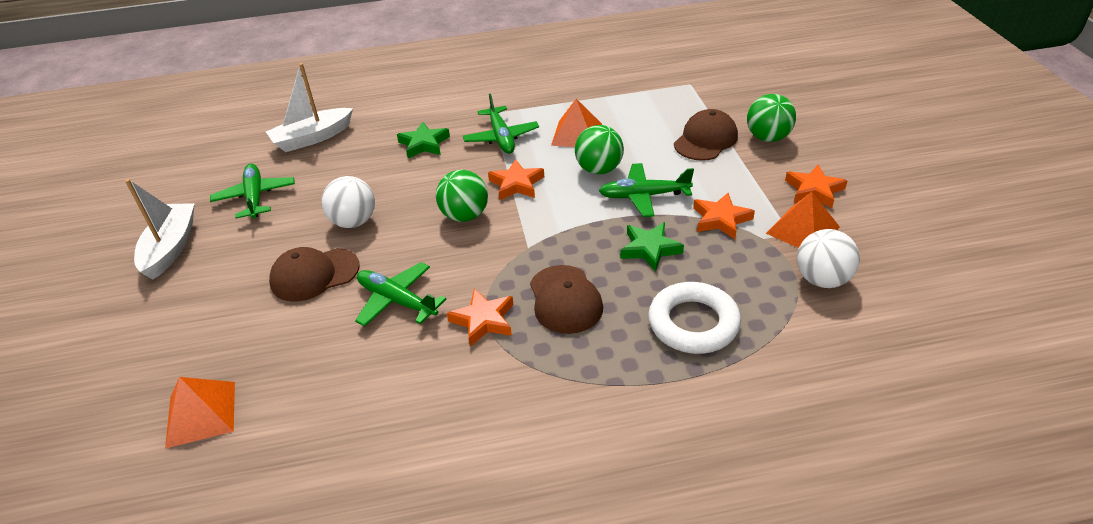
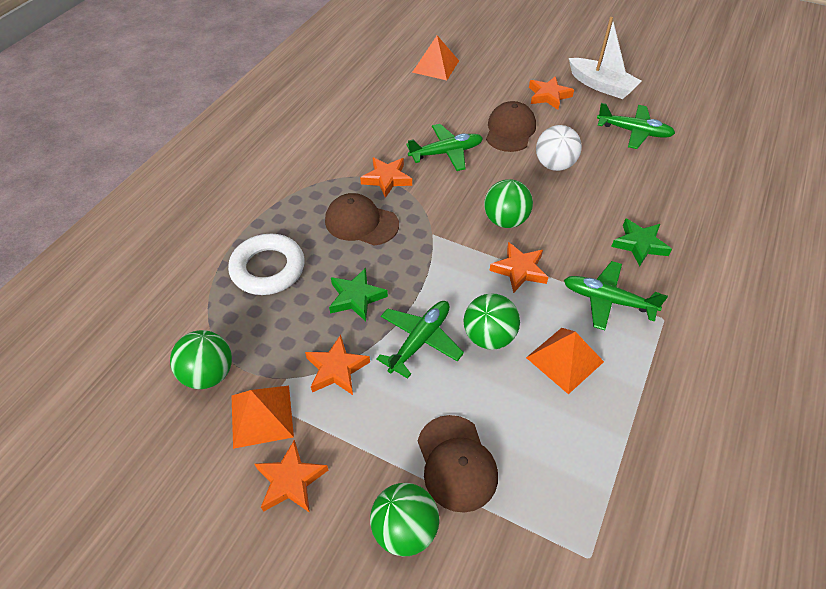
camera: 125 degrees right, 10 degrees up
(219, 276) = (548, 96): none -> orange star
(312, 138) = (707, 185): white boat -> none
(822, 279) = (209, 374): white ball -> green ball

